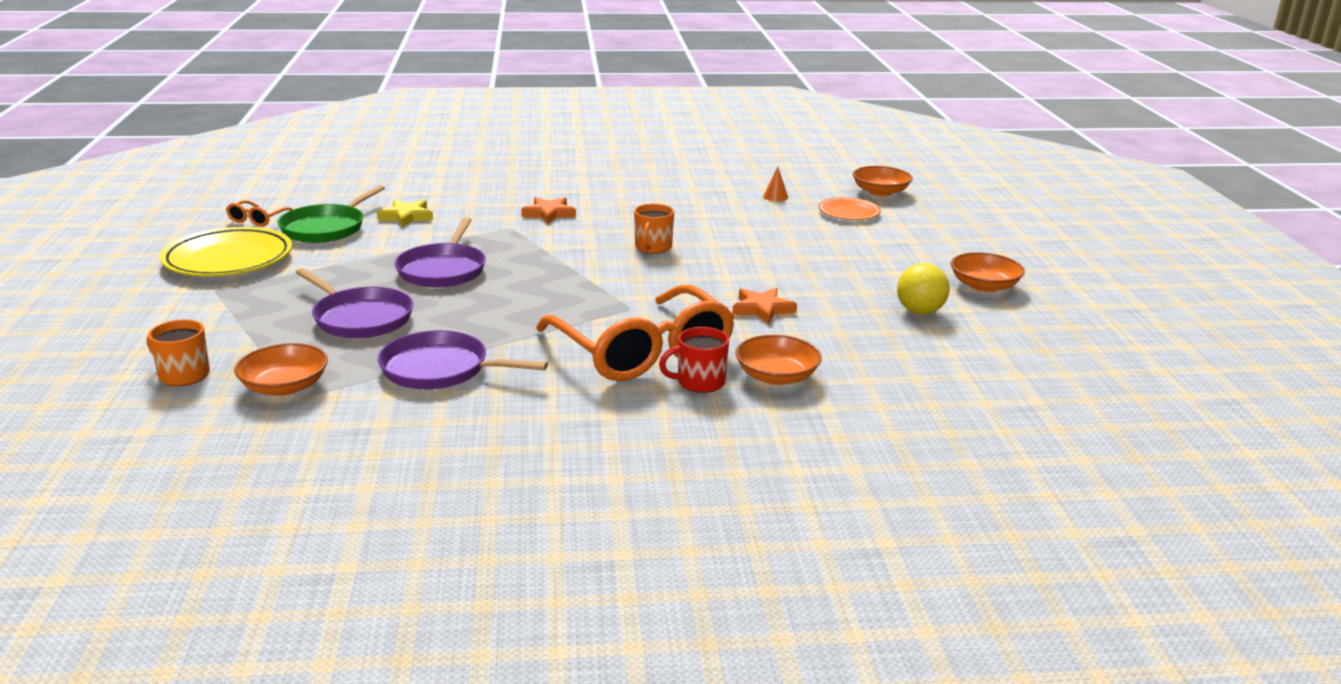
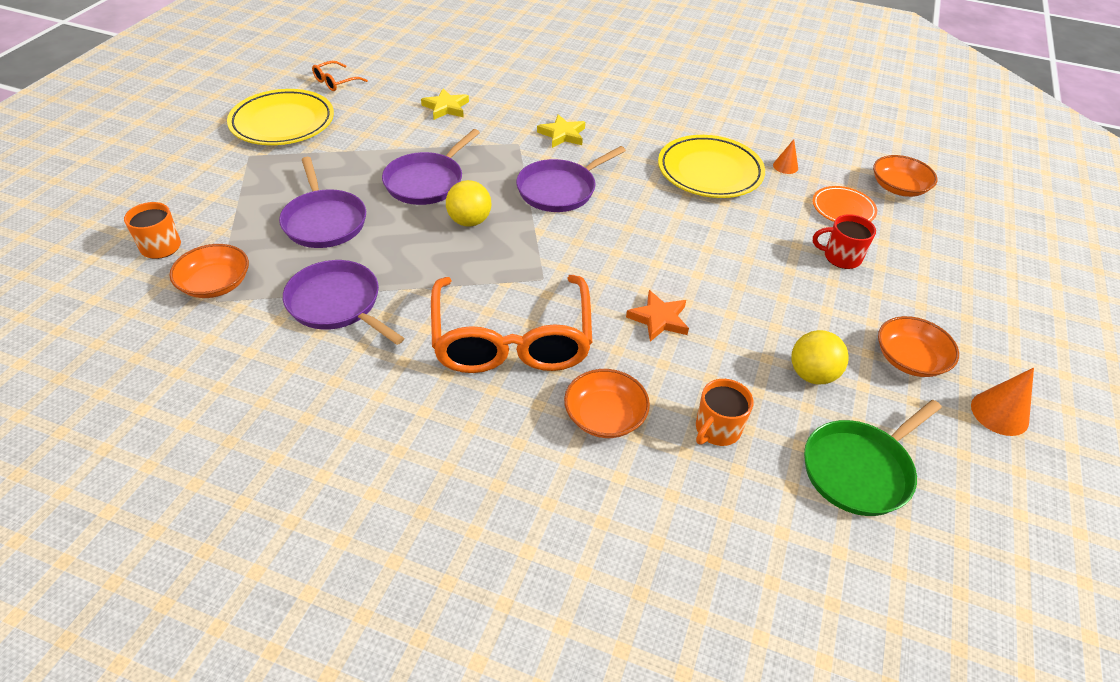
camera: 25 degrees right, 20 degrees up
(326, 228) = (376, 105): green pan -> green pan (859, 470)
(517, 287) = (469, 221): none -> yellow ball
(549, 213) = (562, 134): orange star -> yellow star
(585, 249) = (559, 190): none -> purple pan
(653, 248) = (619, 205): orange mug -> orange mug (717, 429)
(699, 382) = (530, 398): red mug -> red mug (841, 257)
(713, 212) = (709, 172): none -> yellow plate
(1075, 299) = (999, 413): none -> orange cone

